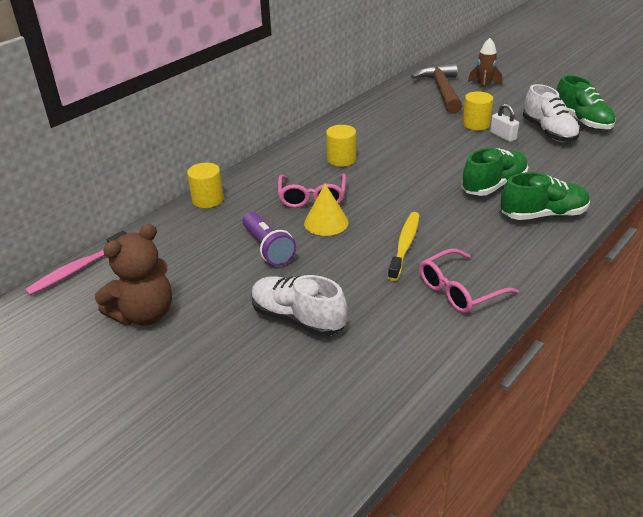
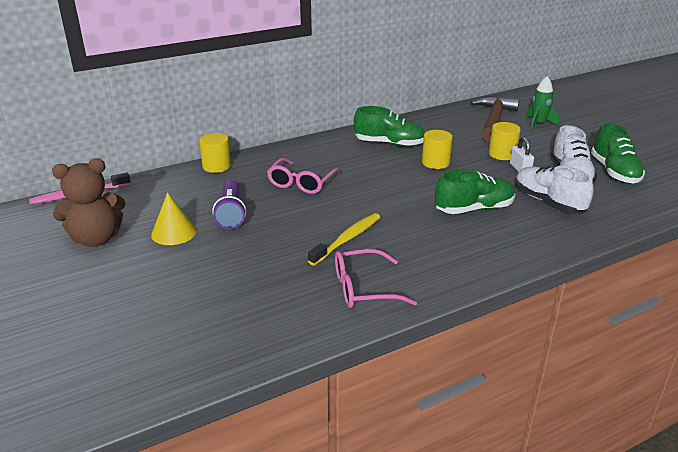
camera: 20 degrees right, 5 degrees down
(298, 318) = (207, 274): white shoe -> white shoe (548, 202)
(326, 222) = (296, 205): yellow cone -> yellow cone (174, 232)
(341, 159) = (352, 158): yellow cylinder -> yellow cylinder (435, 163)
(484, 86) = (538, 124): brown rocket -> green rocket
(543, 215) = (500, 245): green shoe -> green shoe (389, 144)

